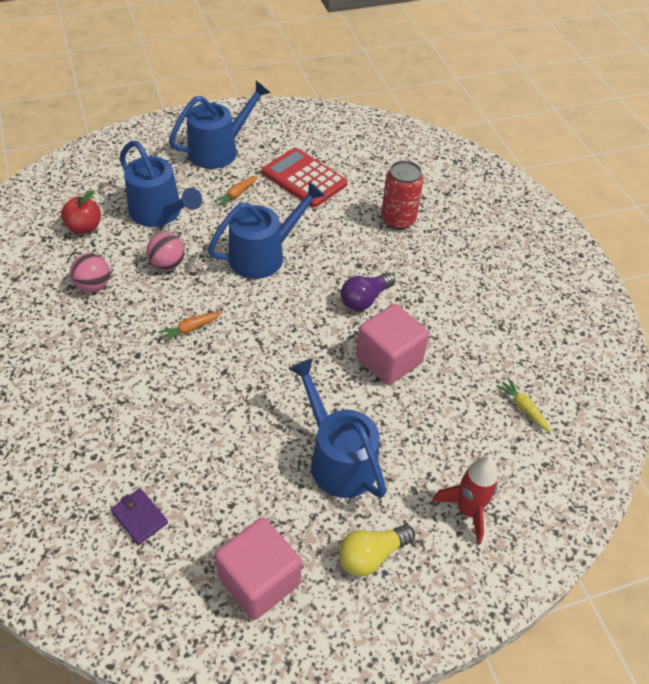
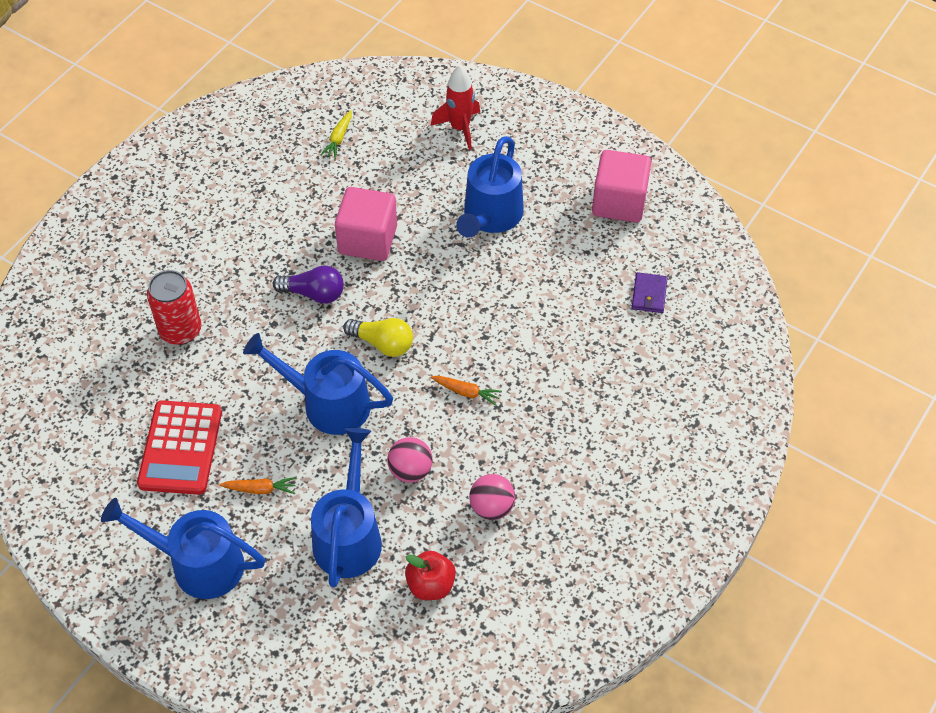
camera: 125 degrees left, 5 degrees up
(371, 555) = (543, 158): yellow light bulb -> yellow light bulb (383, 344)

